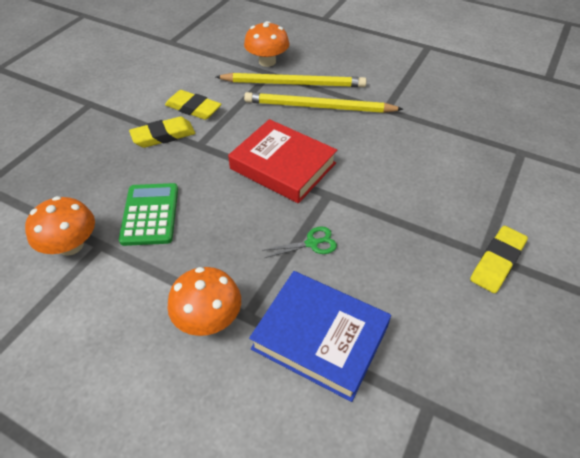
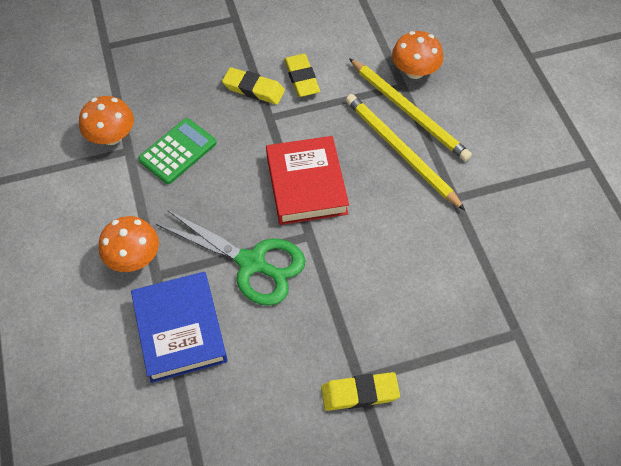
camera: 45 degrees right, 10 degrees up
(312, 243) = (252, 263): green scissors -> green scissors, size x2.30

